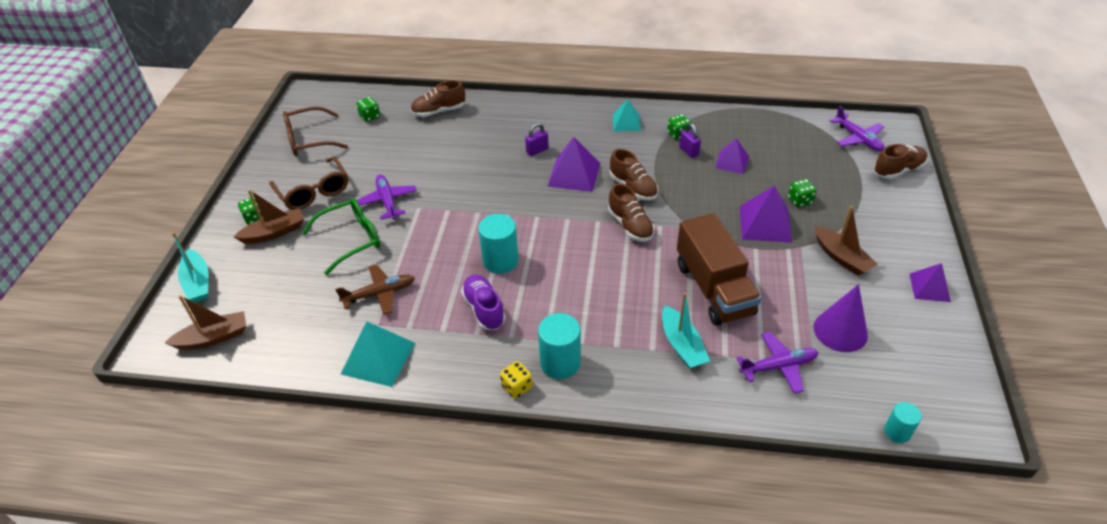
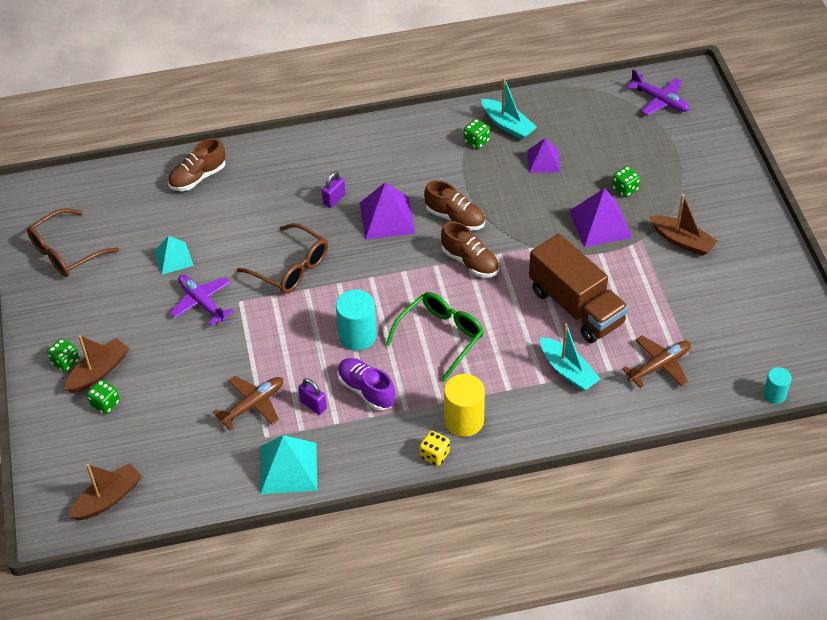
camera: 20 degrees left, 5 degrees up
(198, 282) = (51, 449): turquoise boat -> turquoise boat (508, 125)
(313, 191) = (112, 313): brown glasses -> brown glasses (290, 267)
(351, 240) = (188, 356): green glasses -> green glasses (440, 337)
(370, 116) = (120, 204): green dice -> green dice (105, 403)
(560, 363) = (464, 420): turquoise cylinder -> yellow cylinder
(626, 122) = (415, 140): turquoise pyramid -> turquoise pyramid (173, 258)
(688, 151) = (495, 159): purple padlock -> purple padlock (313, 405)
(778, 367) = (659, 366): purple plane -> brown plane
(840, 331) = (702, 316): purple cone -> none
(898, 170) = (708, 129): brown shoe -> none
(929, 287) = (768, 250): purple pyramid -> none

